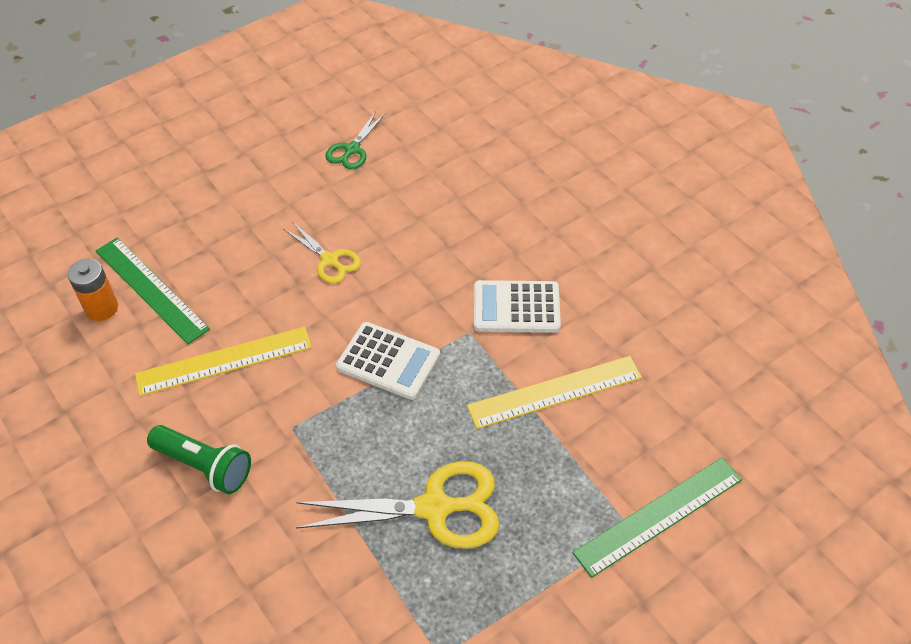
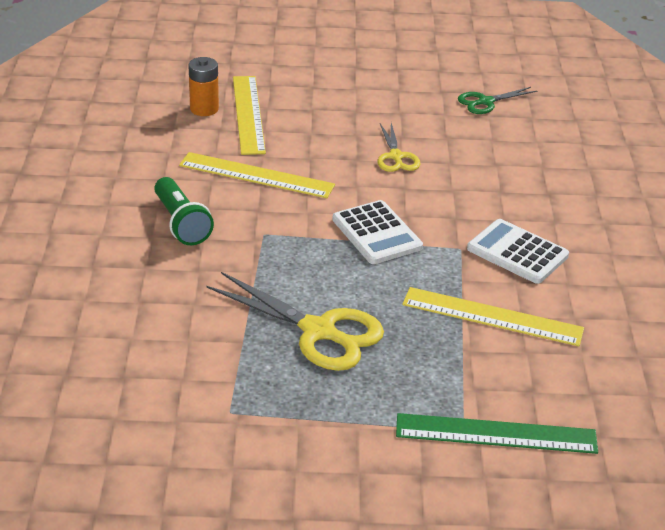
camera: 35 degrees right, 15 degrees down
(151, 289) = (248, 114): green ruler -> yellow ruler

